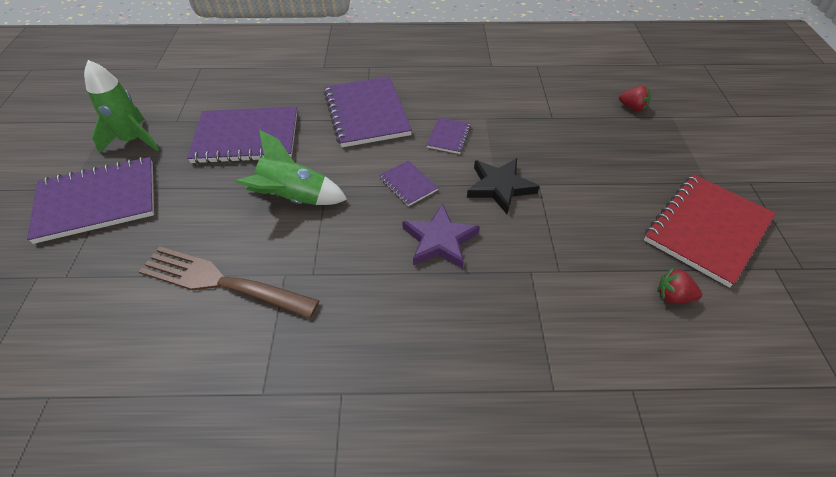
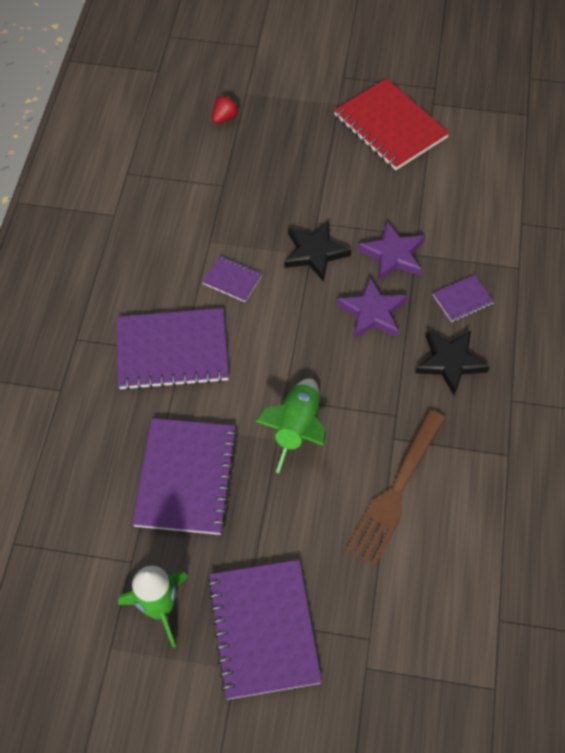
camera: 80 degrees left, 10 degrees up
(387, 319) = (450, 362): none -> black star
(408, 184) = (296, 326): purple notebook -> purple notebook (462, 299)
(522, 251) = (393, 254): none -> purple star
(673, 296) = (450, 173): red strawberry -> none

